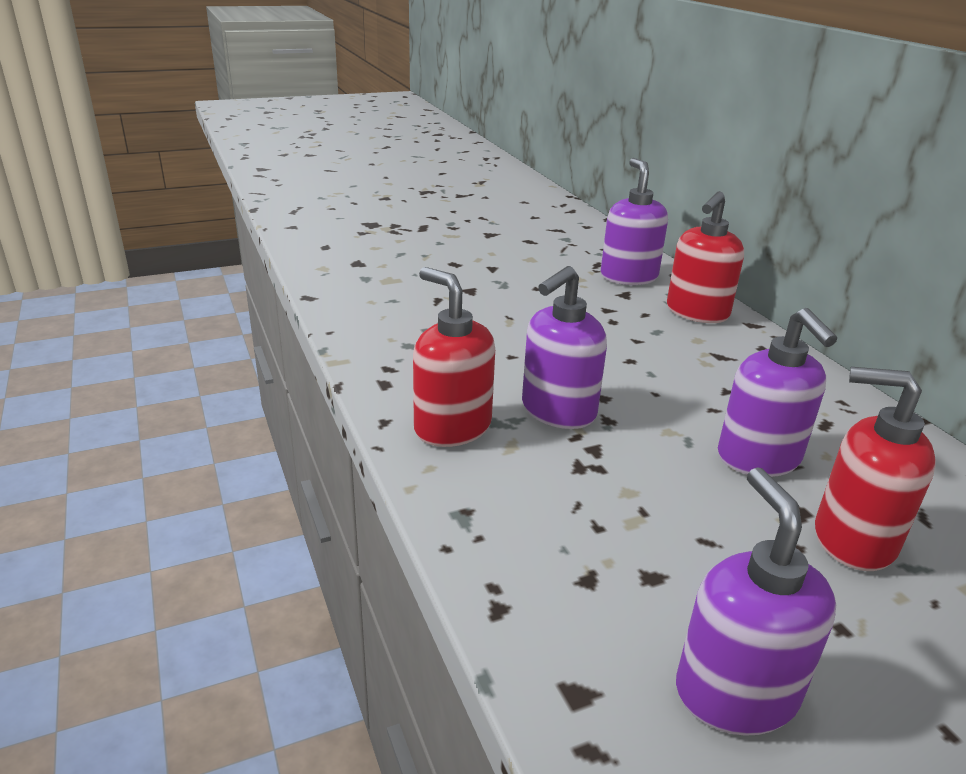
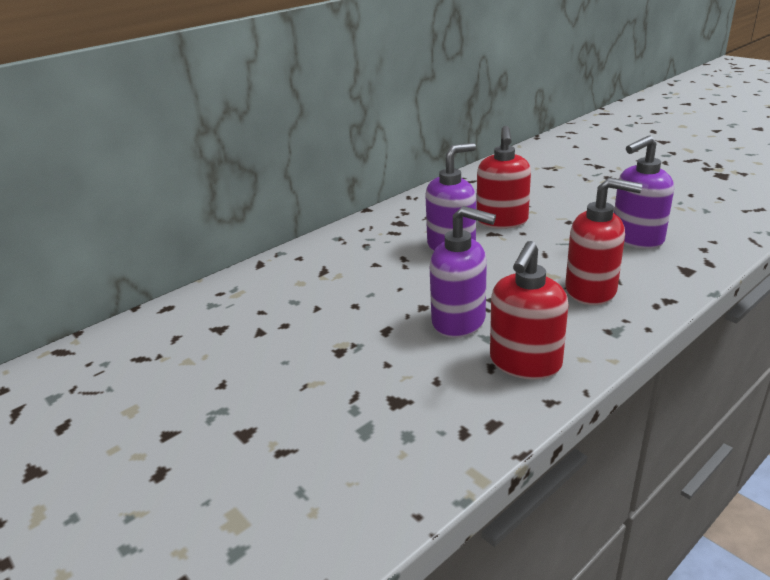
camera: 105 degrees left, 0 degrees up
(628, 276) = (173, 333): purple soap dispenser -> none
(697, 313) = (248, 288): red soap dispenser -> red soap dispenser (591, 290)

